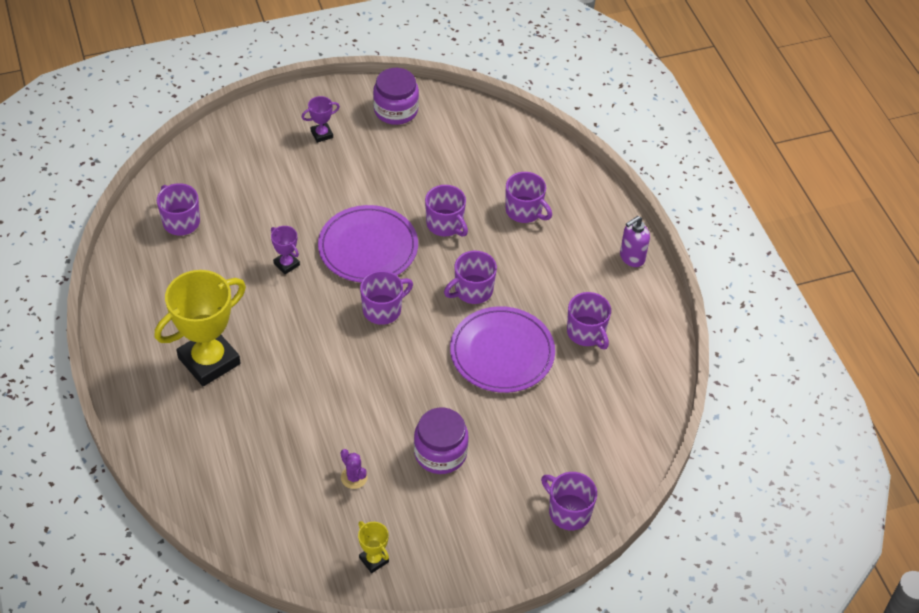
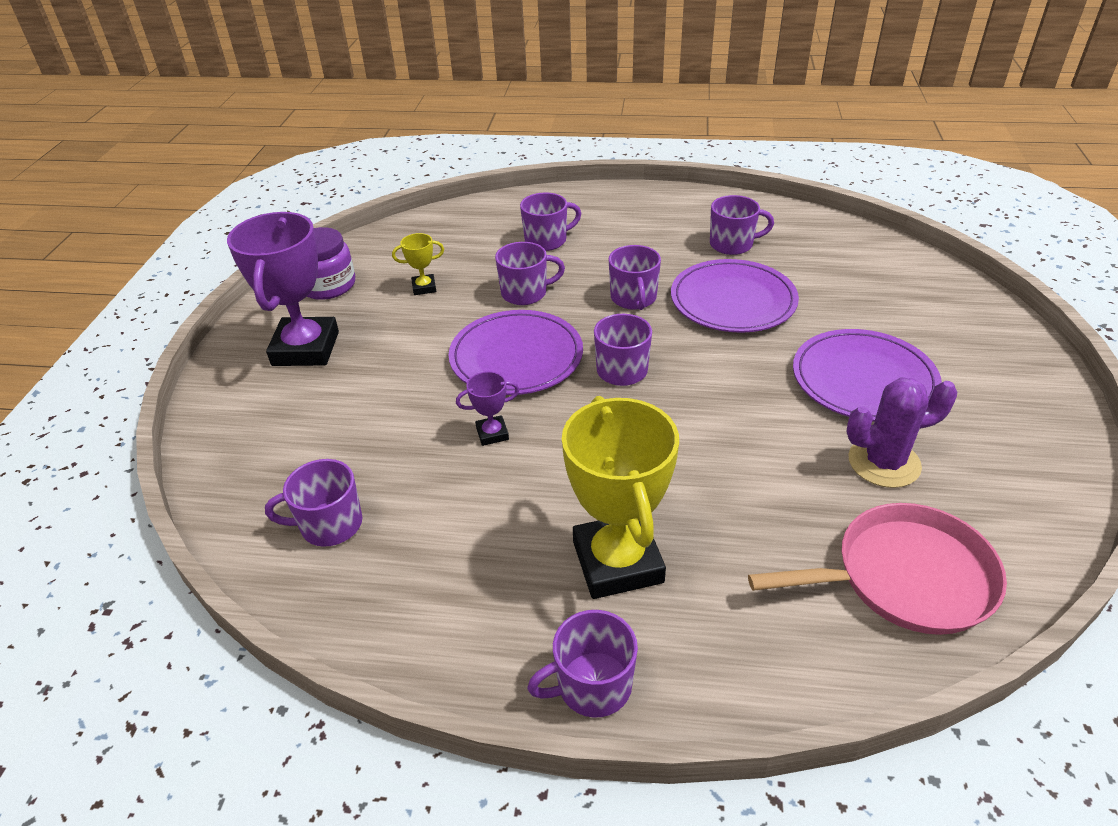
camera: 60 degrees left, 10 degrees down
(255, 501) = (905, 578): none -> pink pan
(322, 134) = (305, 348): purple trophy -> purple trophy, size x2.28
(354, 477) = (884, 463): purple cactus -> purple cactus, size x1.86
(374, 560) = (1026, 479): yellow trophy -> yellow trophy (424, 287)
(440, 453) = (863, 380): purple jar -> purple plate
(568, 512) = (970, 312): purple mug -> purple mug (592, 686)
(631, 258) = (651, 199): purple soap dispenser -> none

